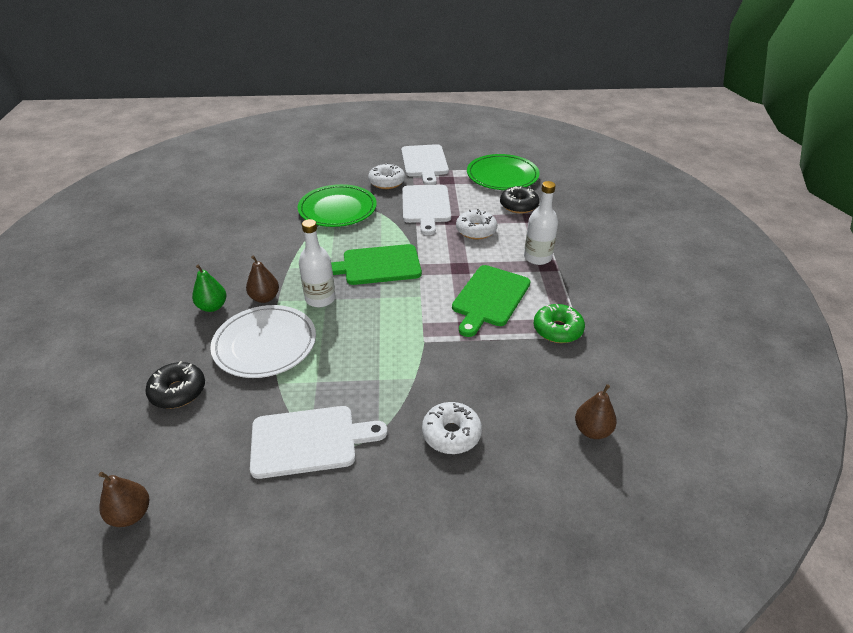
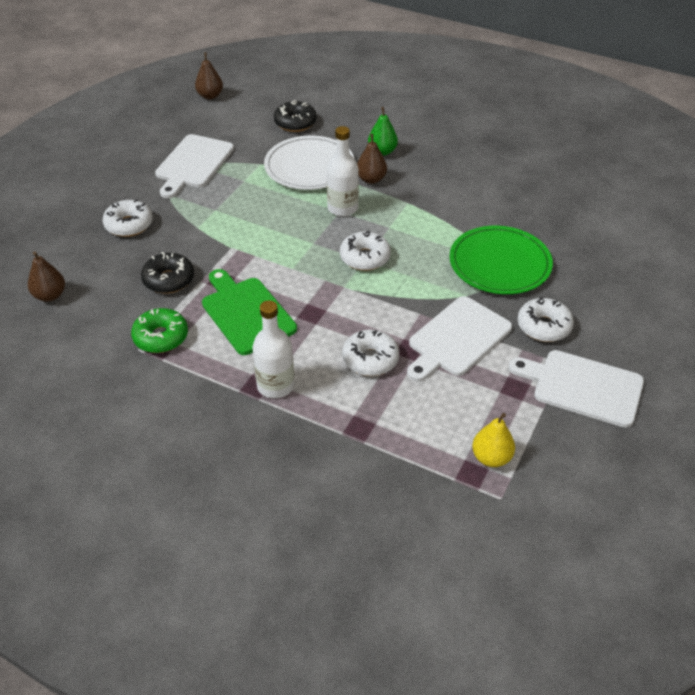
camera: 120 degrees right, 5 degrees up
(377, 265) = (365, 257): green cutting board -> white donut
(426, 206) = (457, 339): white cutting board -> white cutting board turned 75 degrees counterclockwise
(502, 176) = (491, 458): green plate -> yellow pear
(518, 205) = (397, 431): black donut -> black donut (169, 279)

